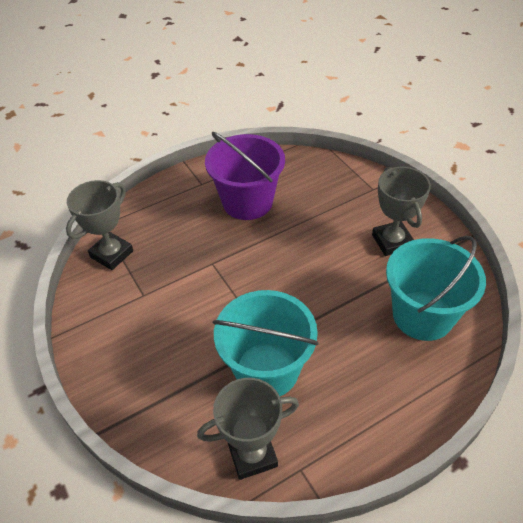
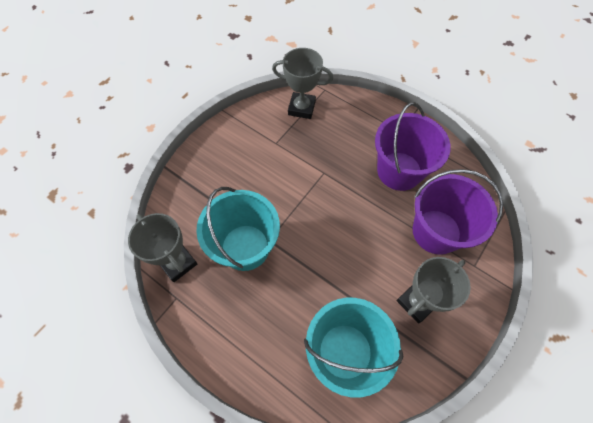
camera: 65 degrees right, 15 degrees up
(327, 201) = (436, 231): none -> purple bucket

